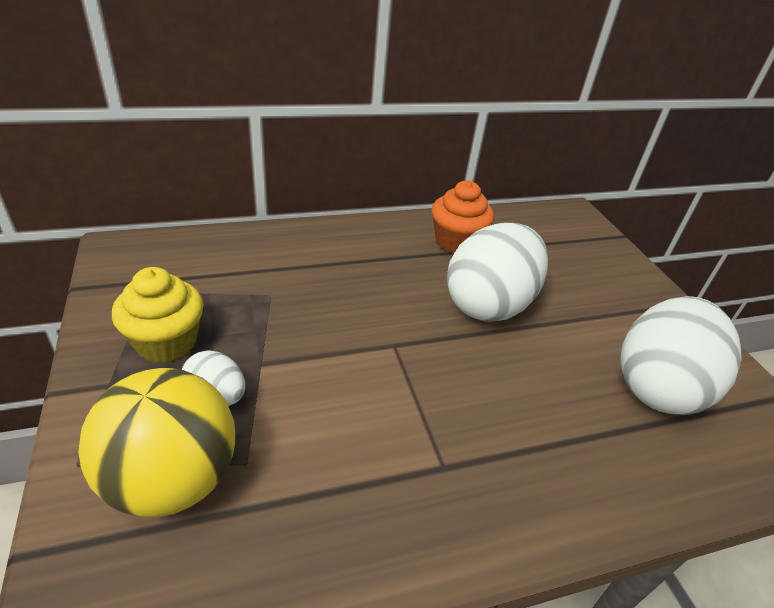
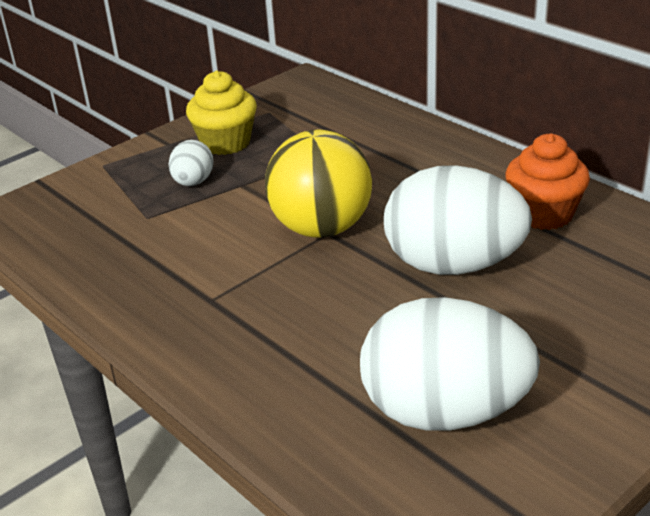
camera: 70 degrees right, 5 degrees down
(172, 479) = (115, 198): yellow ball -> yellow ball (321, 228)

